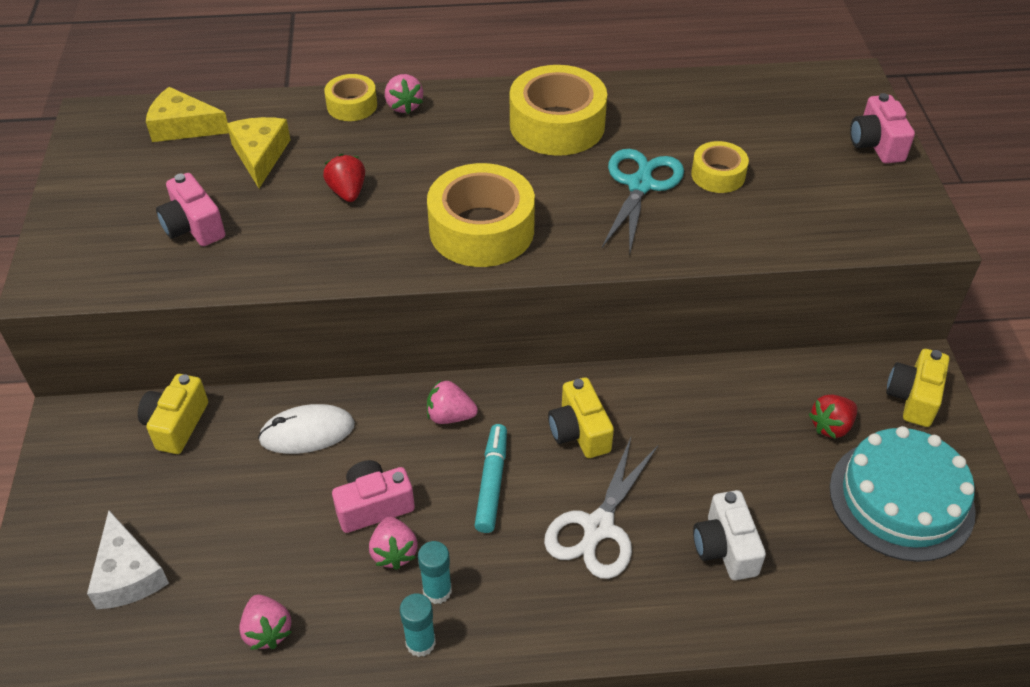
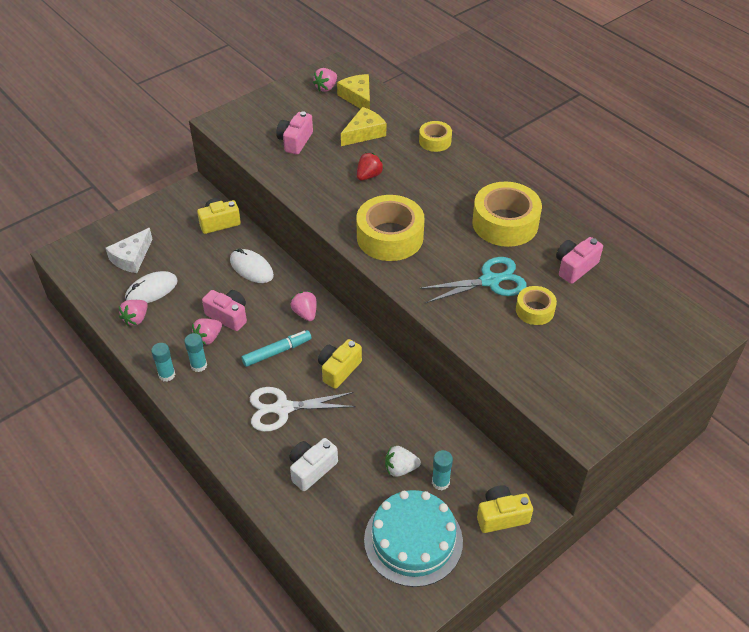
camera: 55 degrees right, 0 degrees up
(227, 580) = (151, 290): none -> white mouse
(404, 106) = (455, 159): pink strawberry -> pink strawberry (326, 88)
(785, 454) = (400, 469): none -> white strawberry
(831, 426) = (440, 482): red strawberry -> turquoise glue stick
(876, 144) = (648, 373): pink camera -> pink camera (575, 267)

